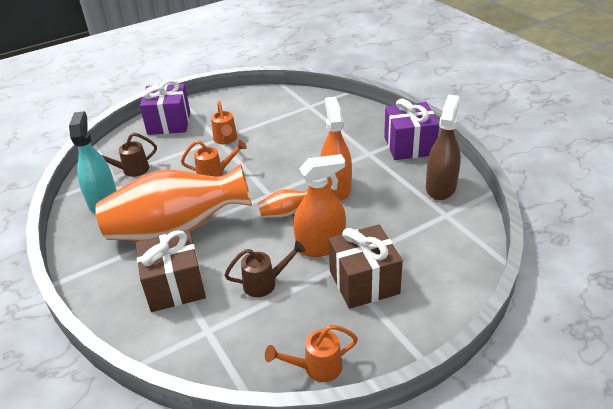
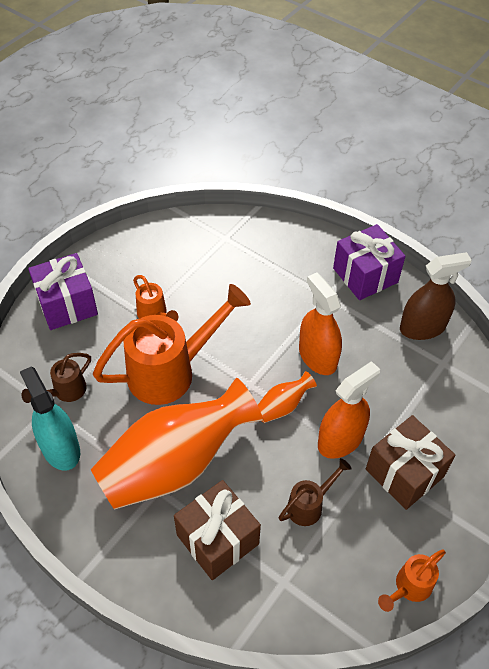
camera: 25 degrees left, 15 degrees up
(215, 174) = (172, 371): orange watering can -> orange watering can, size x2.07
(440, 187) = (422, 327): brown spray bottle -> brown spray bottle turned 75 degrees clockwise

